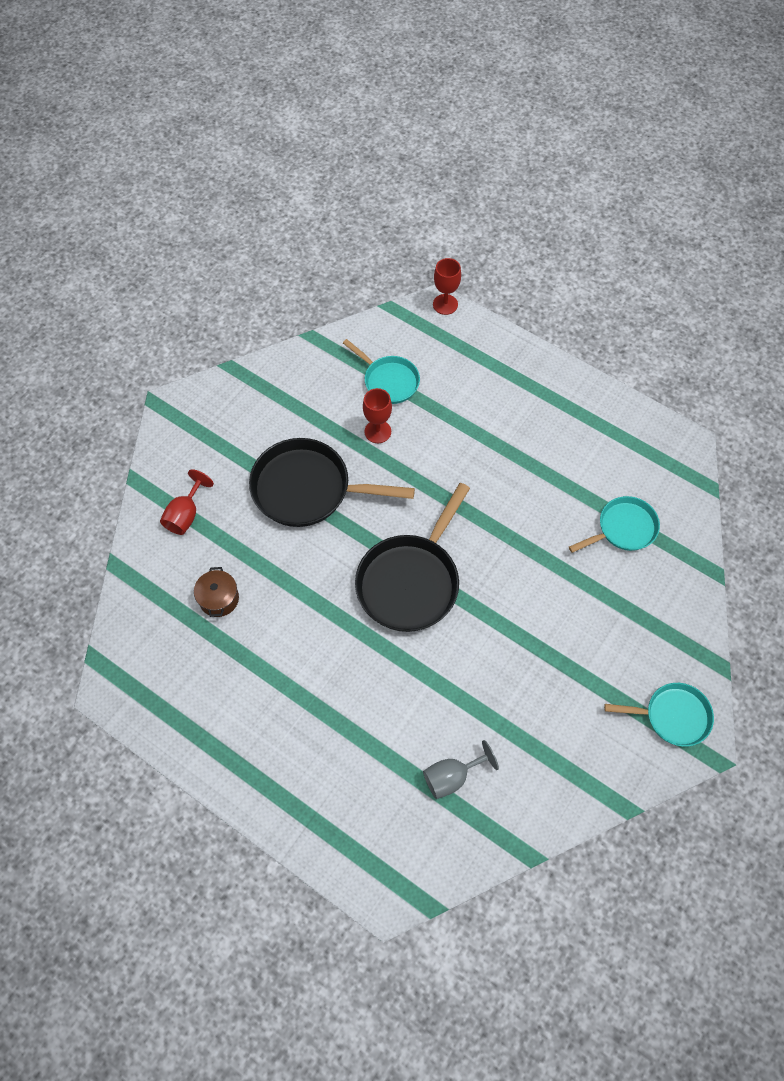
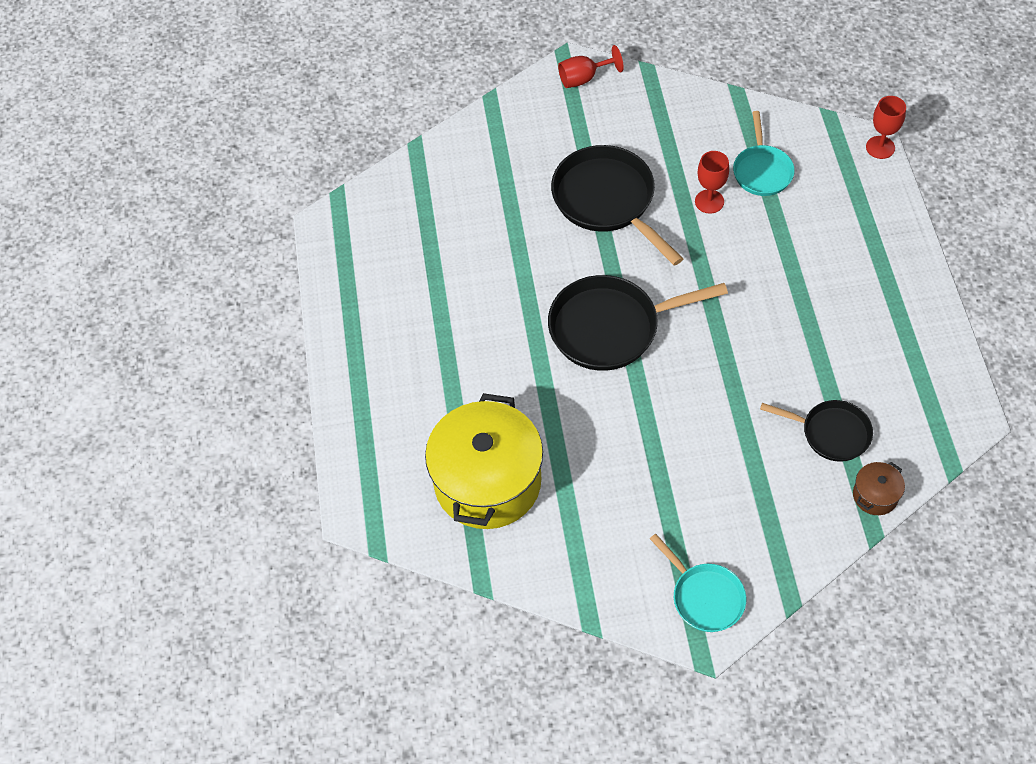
camera: 50 degrees right, 5 degrees down
(186, 514) = (499, 149): red goblet -> red goblet (583, 78)
(219, 599) = (460, 225): brown pot -> brown pot (875, 495)
(452, 776) = (487, 482): grey goblet -> yellow pot
(623, 528) = (831, 433): turquoise pan -> black pan

